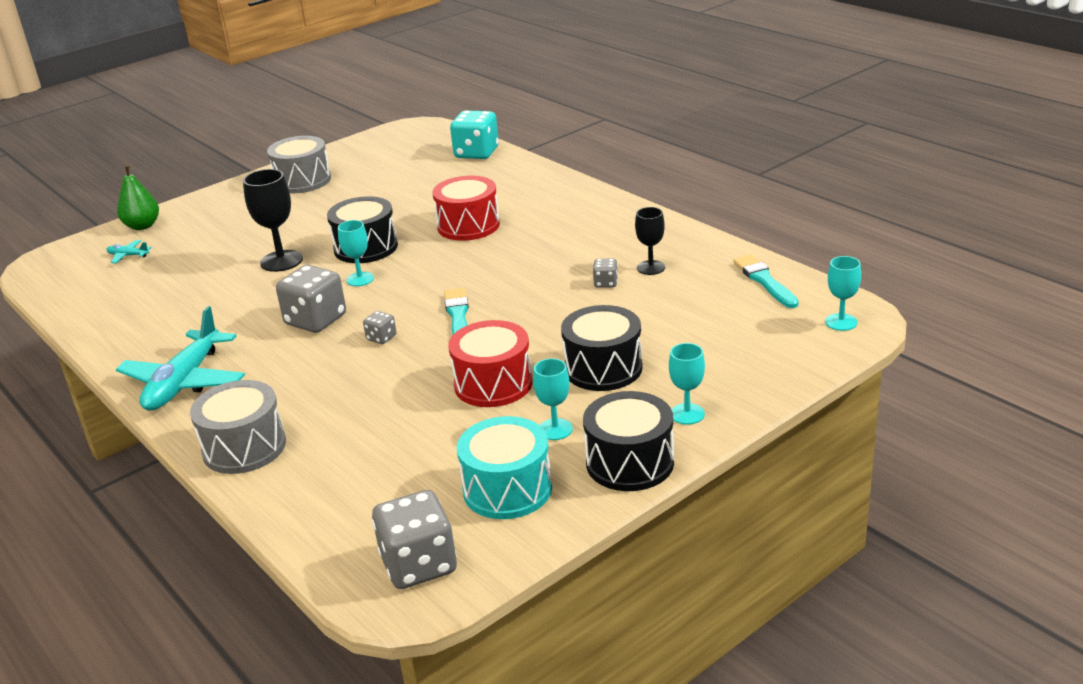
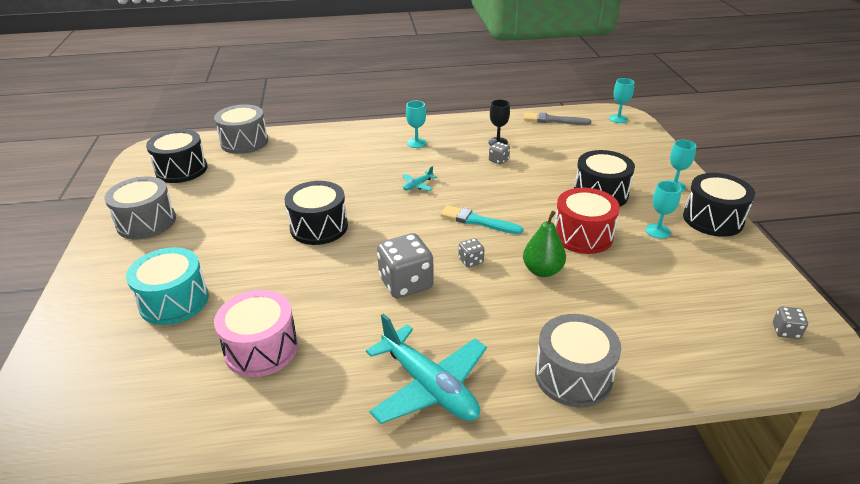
camera: 60 degrees left, 5 degrees up
(128, 256) = (116, 365): turquoise plane -> turquoise plane (418, 185)
(142, 226) = (64, 338): green pear -> green pear (542, 271)
(181, 297) = (261, 349): none -> pink drum
(281, 261) = (278, 273): black goblet -> none
(360, 279) = (367, 244): turquoise goblet -> turquoise goblet (416, 143)
(396, 153) = (181, 169): none -> black drum
(419, 565) = (786, 331): grey dice -> grey dice, size x0.47
(468, 226) = (351, 178): red drum -> none
(476, 153) = (244, 142): turquoise dice -> grey drum
(507, 489) = (715, 269): turquoise drum -> turquoise drum (174, 301)
(764, 281) = (553, 120): turquoise brush -> grey brush

